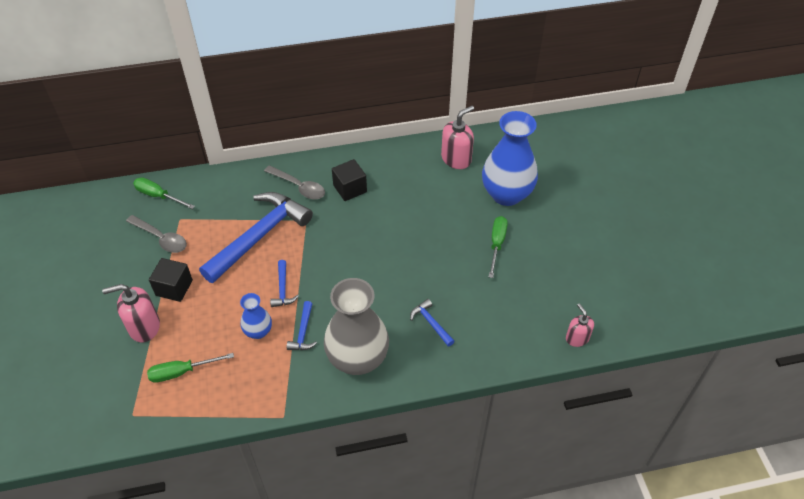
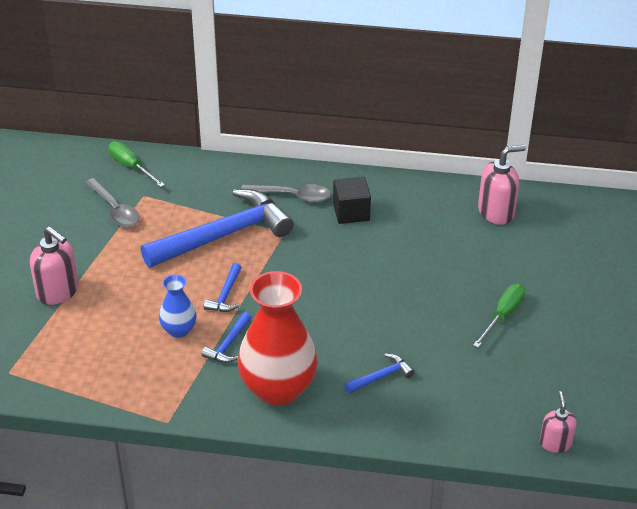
camera: 20 degrees right, 10 degrees down
(144, 327) = (58, 291): pink soap dispenser -> pink soap dispenser turned 150 degrees counterclockwise
(174, 288) = (107, 262): black cube -> none
(182, 372) = (78, 346): green screwdriver -> none
(299, 187) = (292, 196): grey spoon -> grey spoon turned 45 degrees counterclockwise
(358, 359) = (278, 389): grey vase -> red vase
(431, 323) = (381, 376): blue hammer -> blue hammer turned 75 degrees clockwise
(506, 194) = (541, 265): blue vase -> none

